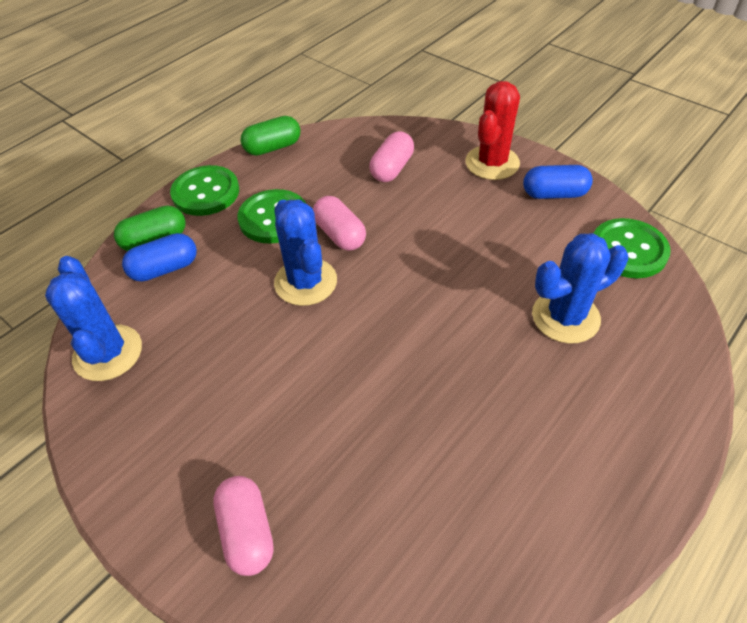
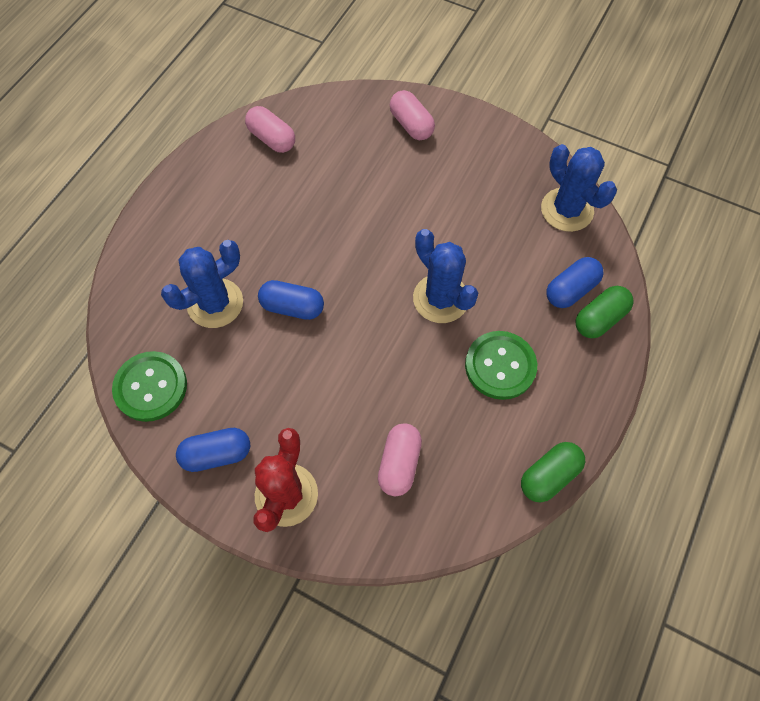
camera: 165 degrees right, 15 degrees up
(206, 192) = (586, 388): green button -> none
(340, 235) = (427, 357): pink capsule -> pink capsule (272, 139)
(473, 299) = (292, 307): none -> blue capsule

